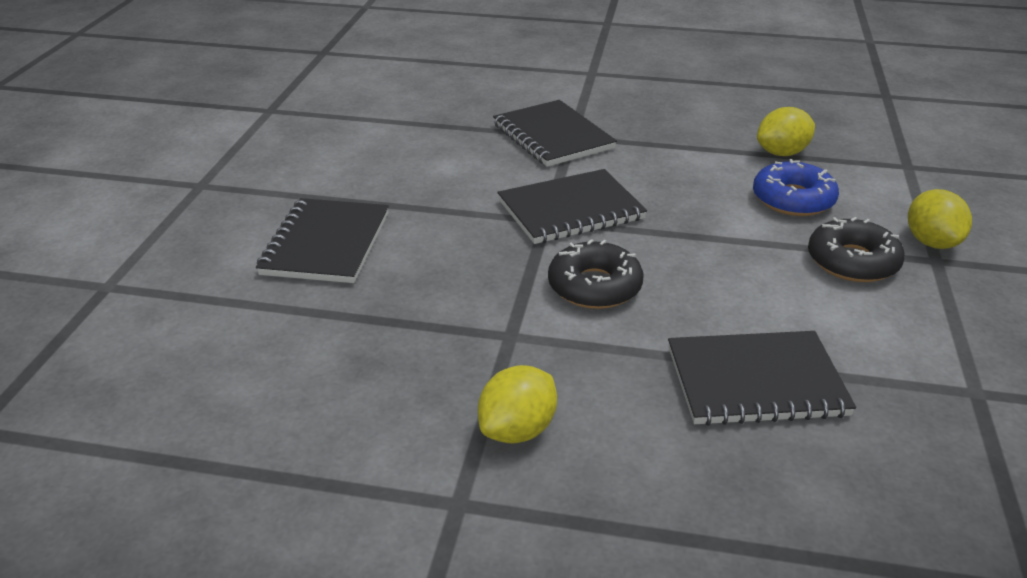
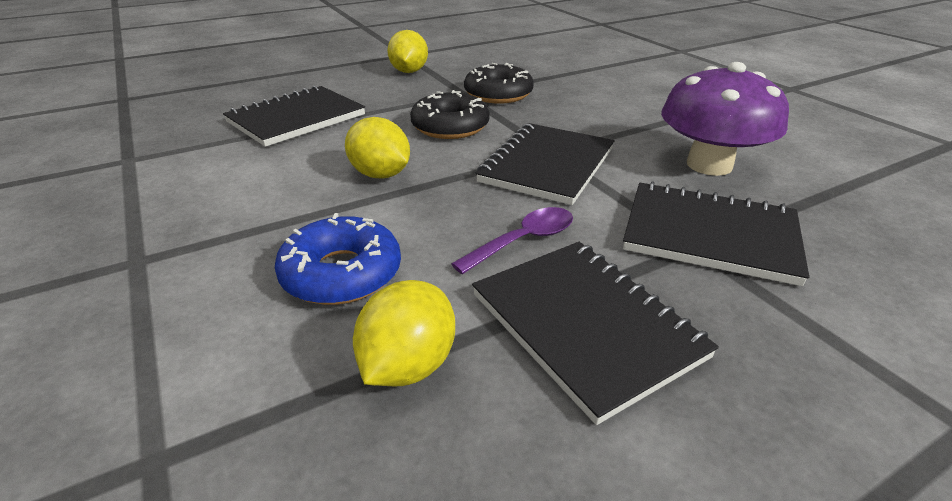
camera: 140 degrees right, 0 degrees up
(326, 244) = (644, 91): black notebook -> black notebook (585, 325)
(457, 163) = (709, 165): none -> purple mushroom
(663, 174) = (523, 241): none -> purple spoon
(852, 262) = (242, 220): black donut -> black donut (498, 94)
(931, 242) = (137, 284): yellow lemon -> yellow lemon (380, 174)

